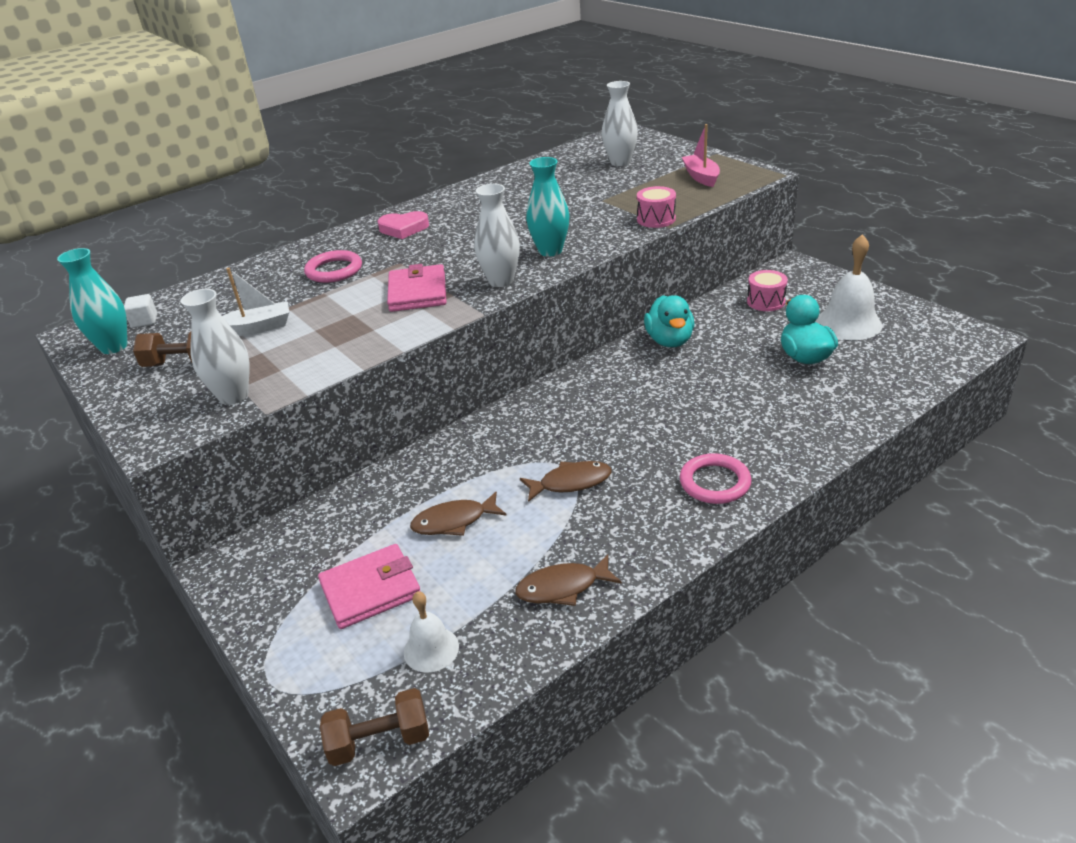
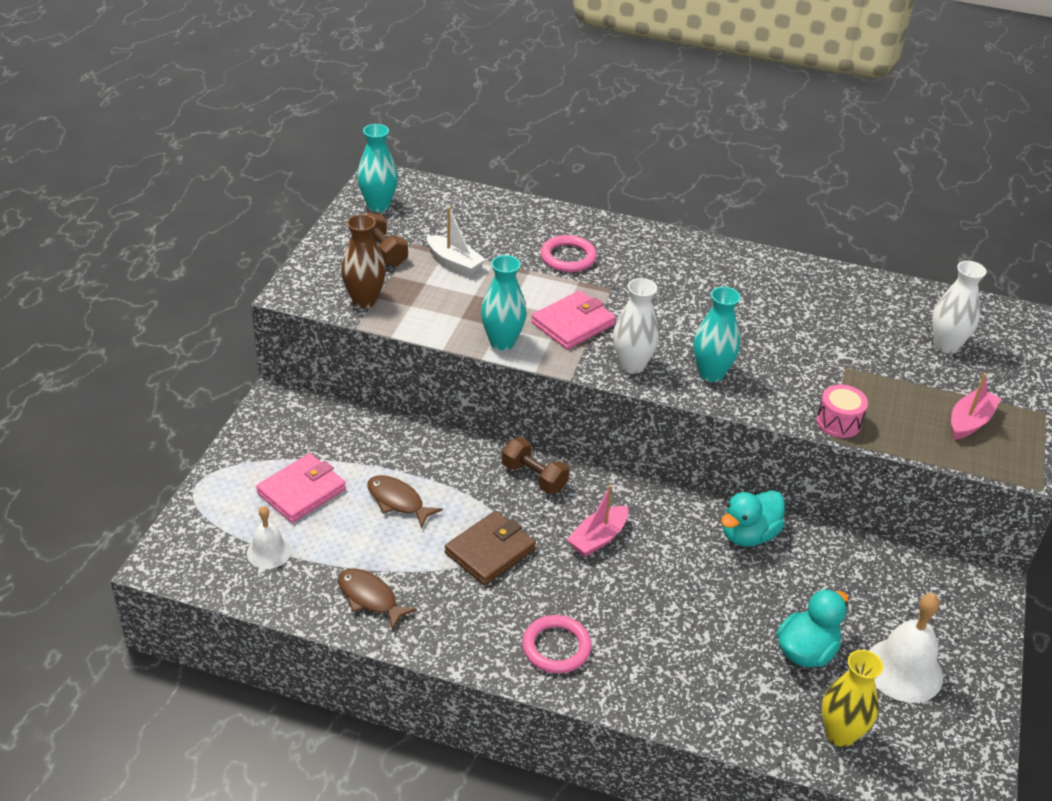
camera: 50 degrees right, 5 degrees up
(144, 321) = (419, 200): white cube -> none
(233, 396) = (364, 300): white vase -> brown vase
(371, 590) = (301, 491): pink wallet -> pink wallet turned 75 degrees counterclockwise
(380, 741) = (182, 565): brown dumbbell -> brown dumbbell (534, 477)
(395, 334) = (502, 342): none -> turquoise vase
(403, 228) = (671, 261): pink heart -> none
(571, 482) = (490, 551): brown fish -> brown wallet
(610, 415) = (598, 538): none -> pink boat
(766, 302) = (887, 585): pink drum -> none
(893, 371) = (840, 734): none -> yellow vase

